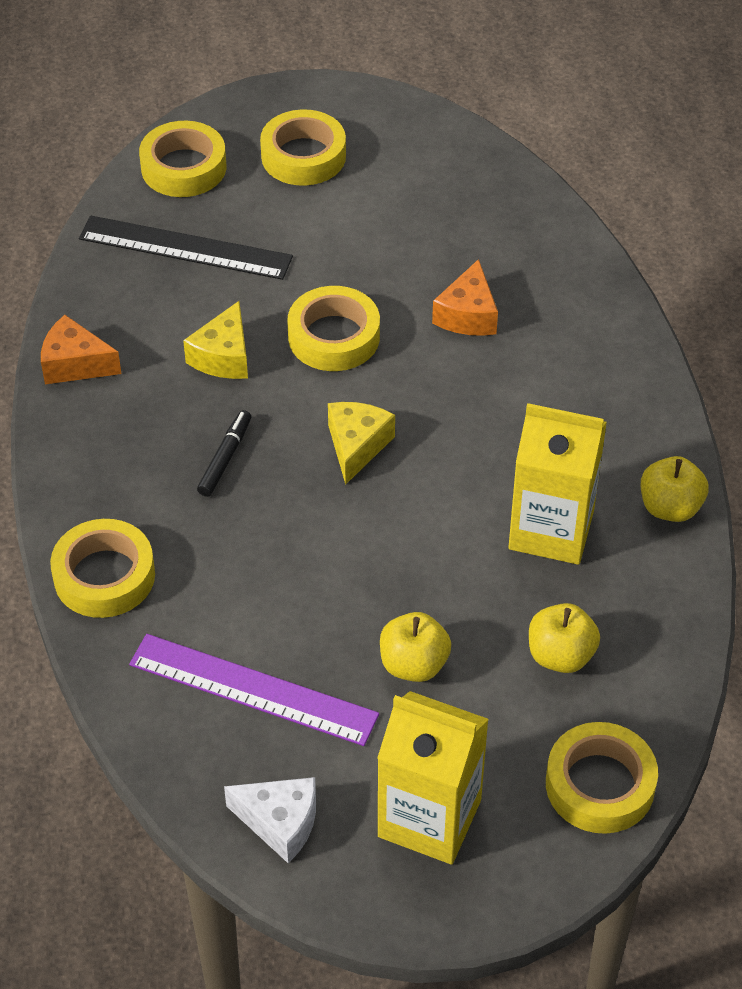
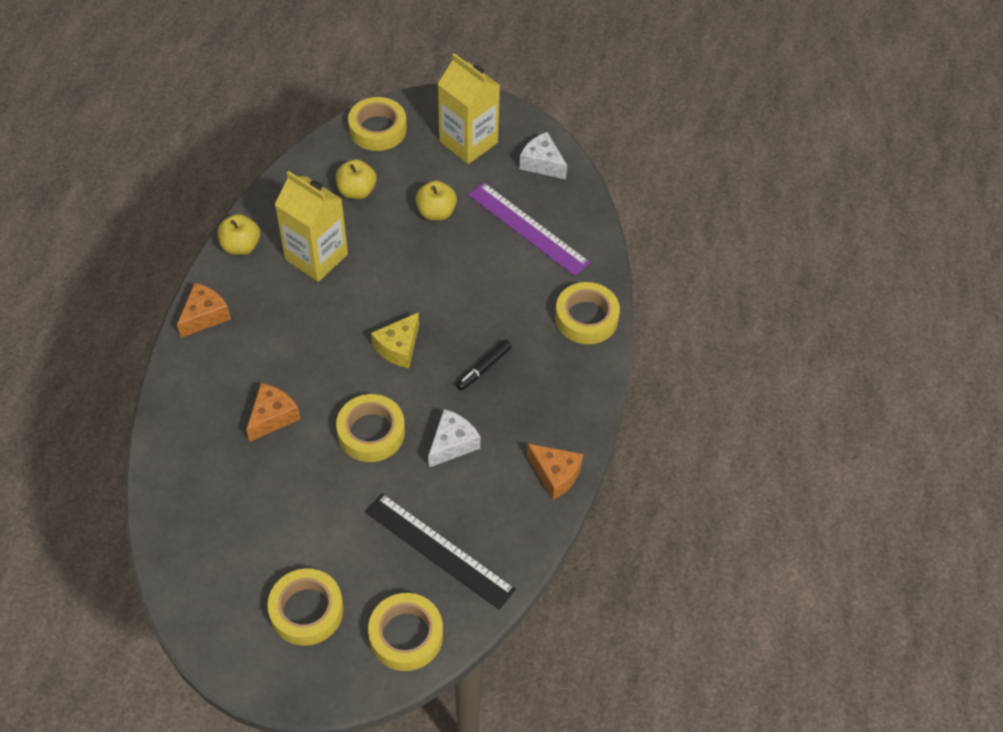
camera: 160 degrees left, 5 degrees up
(223, 356) = (452, 444): yellow cheese -> white cheese
(644, 399) = (205, 316): none -> orange cheese

